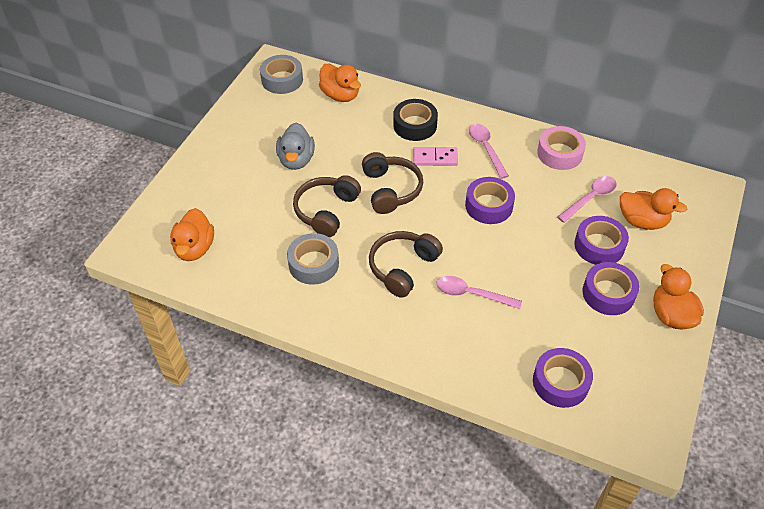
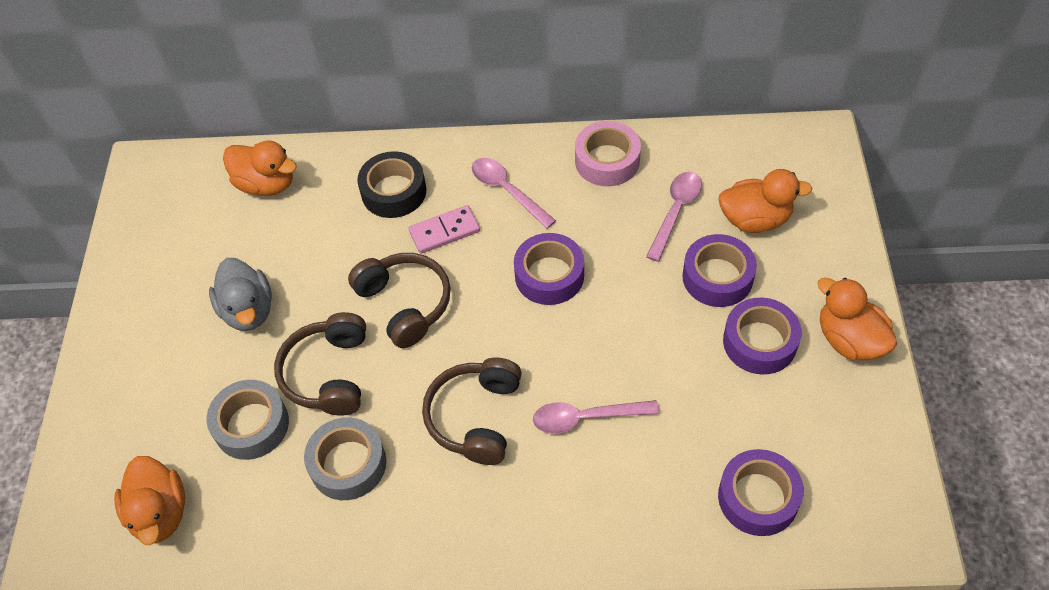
camera: 20 degrees left, 5 degrees up
(282, 80) = (168, 190): grey tape -> grey tape (251, 425)

